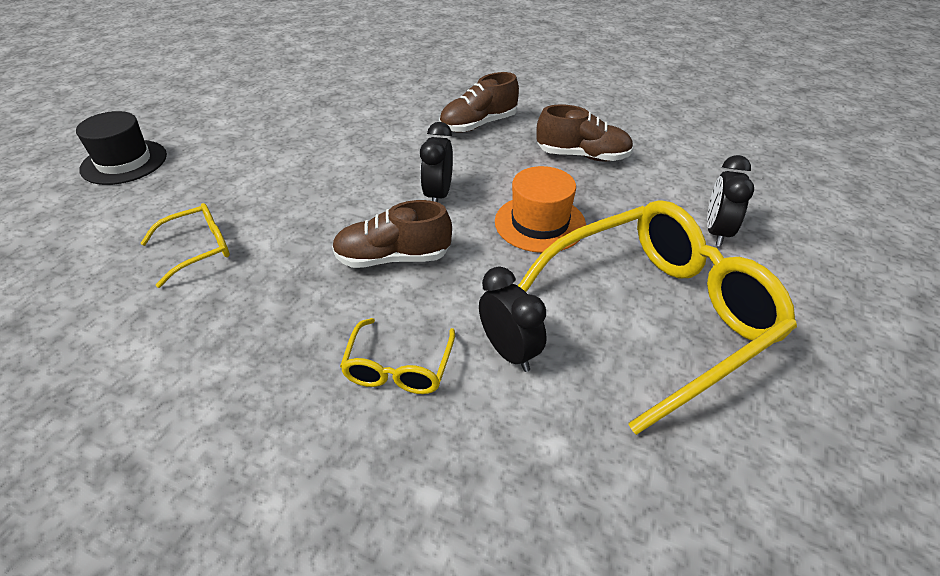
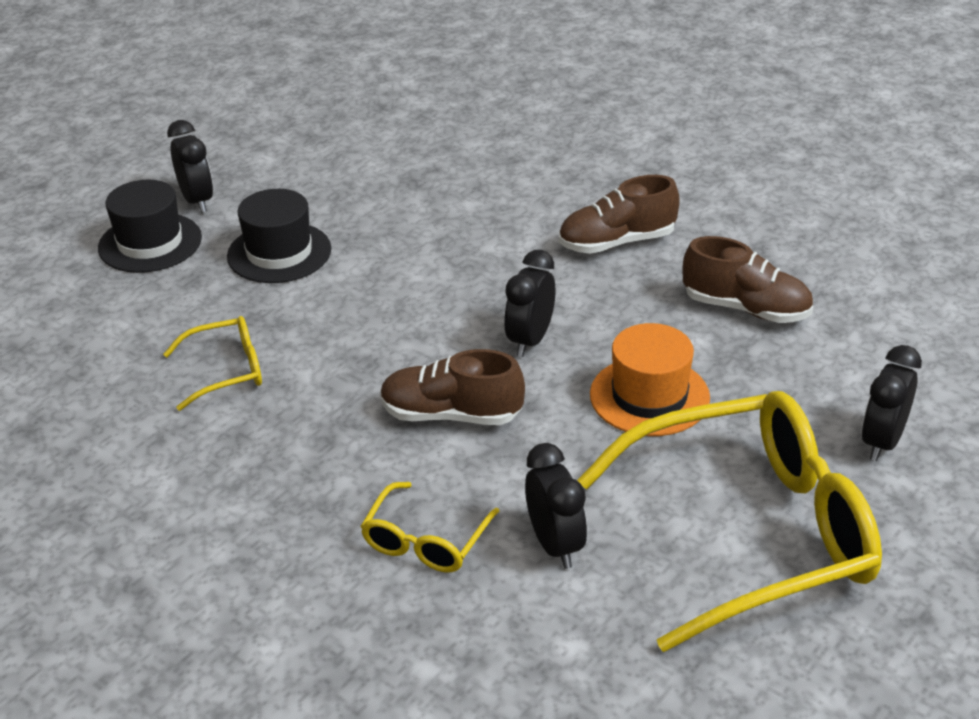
camera: 15 degrees right, 5 degrees down
(161, 130) = (197, 201): none -> black clock
(230, 158) = (279, 253): none -> black hat

